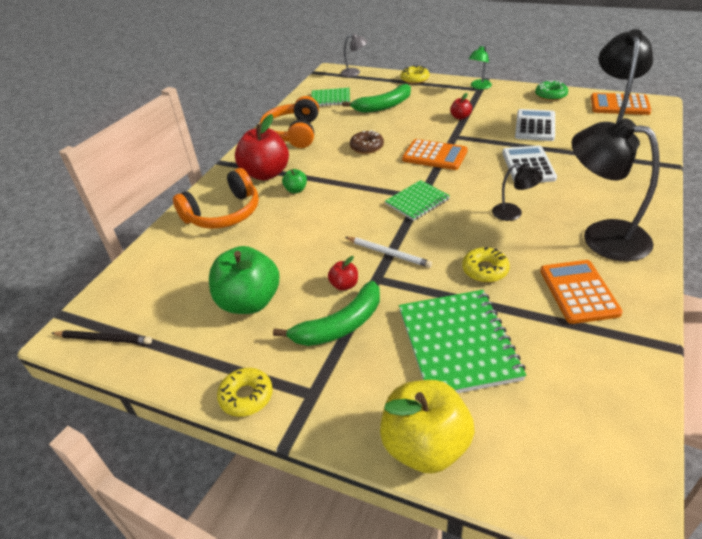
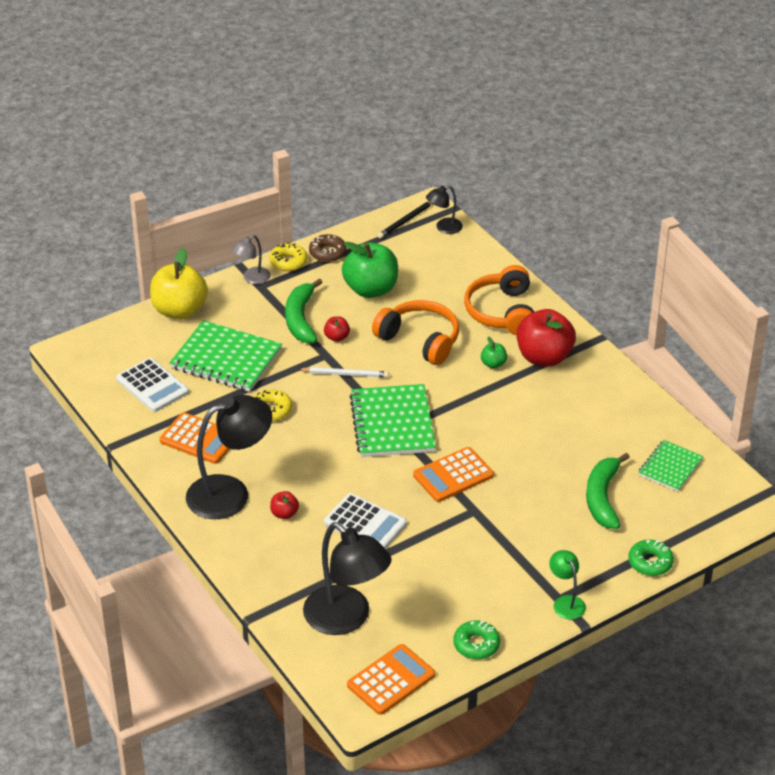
camera: 120 degrees right, 0 degrees up
(293, 133) = (610, 405): orange headphones -> orange headphones (420, 340)
(355, 73) = (729, 522): grey lamp -> grey lamp (252, 278)
(367, 147) = (522, 440): brown donut -> brown donut (327, 253)
(388, 253) = (345, 374): white pencil -> white pencil turned 150 degrees counterclockwise
(415, 79) = (650, 562): yellow donut -> green donut
(417, 202) = (392, 423): green notebook -> green notebook, size x1.72
(460, 117) = (509, 539): red apple -> red apple (284, 514)
(513, 213) = (312, 466): black lamp -> black lamp (444, 228)
(535, 126) = (426, 580): white calculator -> white calculator (152, 386)

